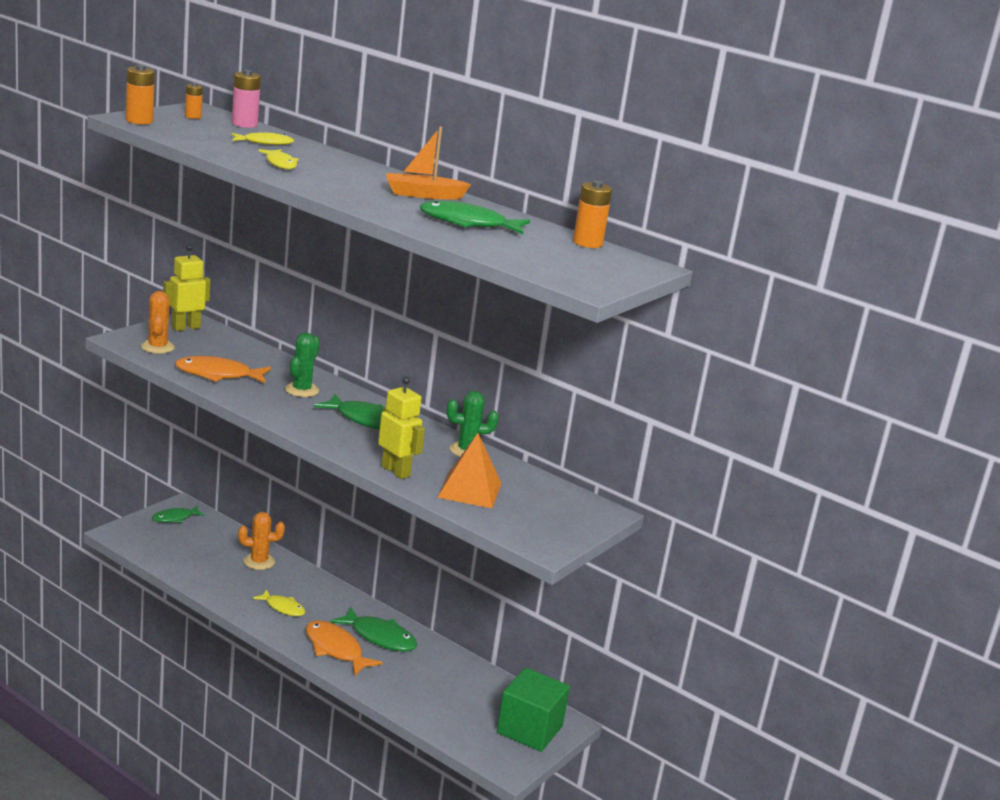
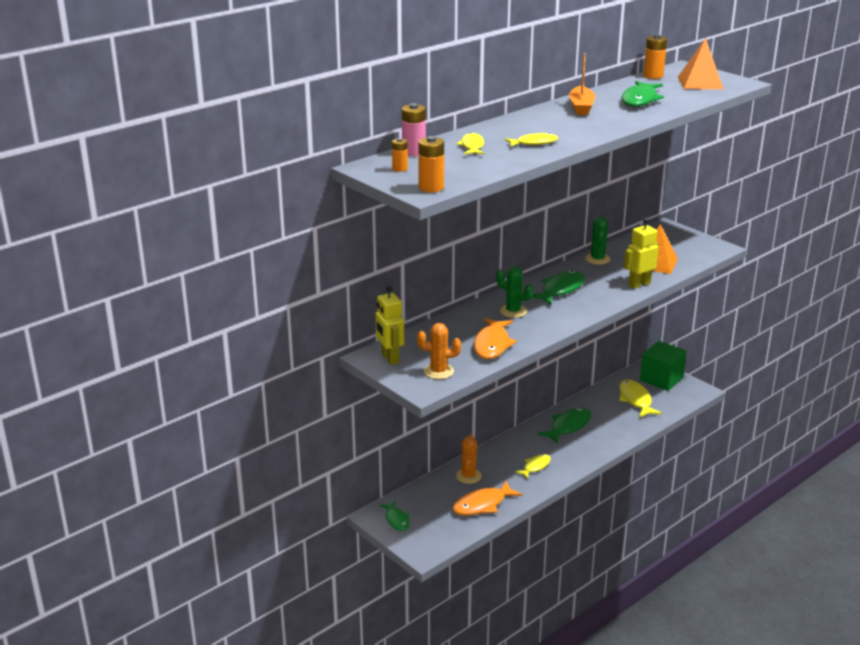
camera: 75 degrees left, 5 degrees up
(335, 649) = (587, 446): orange fish -> orange fish (482, 505)
(462, 699) = (635, 400): none -> yellow fish
(570, 263) = (700, 83): none -> orange pyramid

